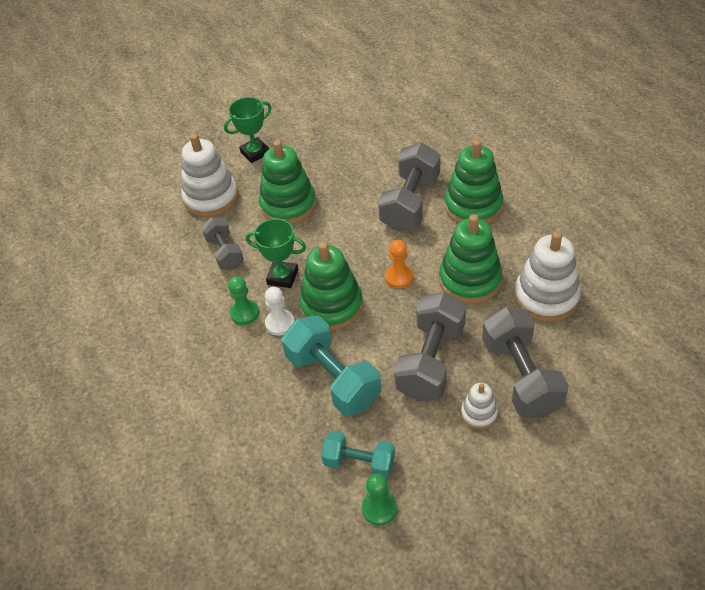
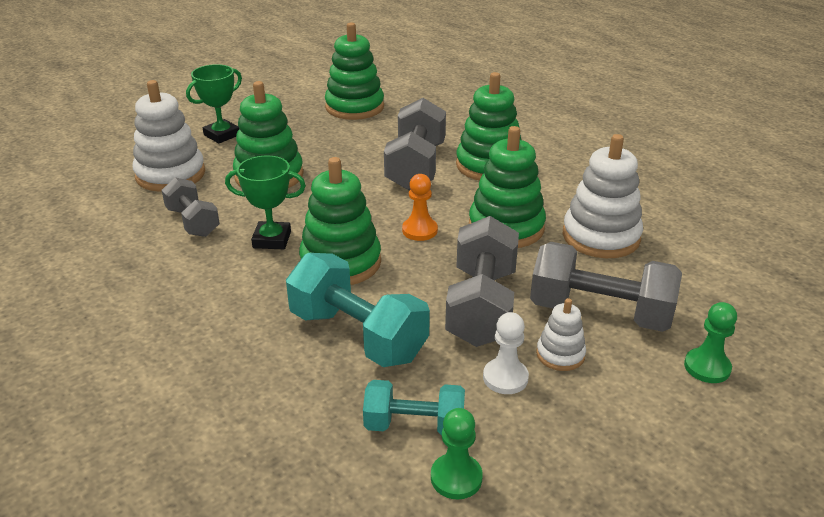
camera: 15 degrees left, 15 degrees down
(244, 313) = (226, 277): green pawn -> green pawn (707, 367)
(280, 323) = (275, 284): white pawn -> white pawn (505, 378)
(371, 123) = (354, 107): none -> green stacking toy
(521, 376) = (599, 312): grey dumbbell -> grey dumbbell turned 45 degrees counterclockwise

